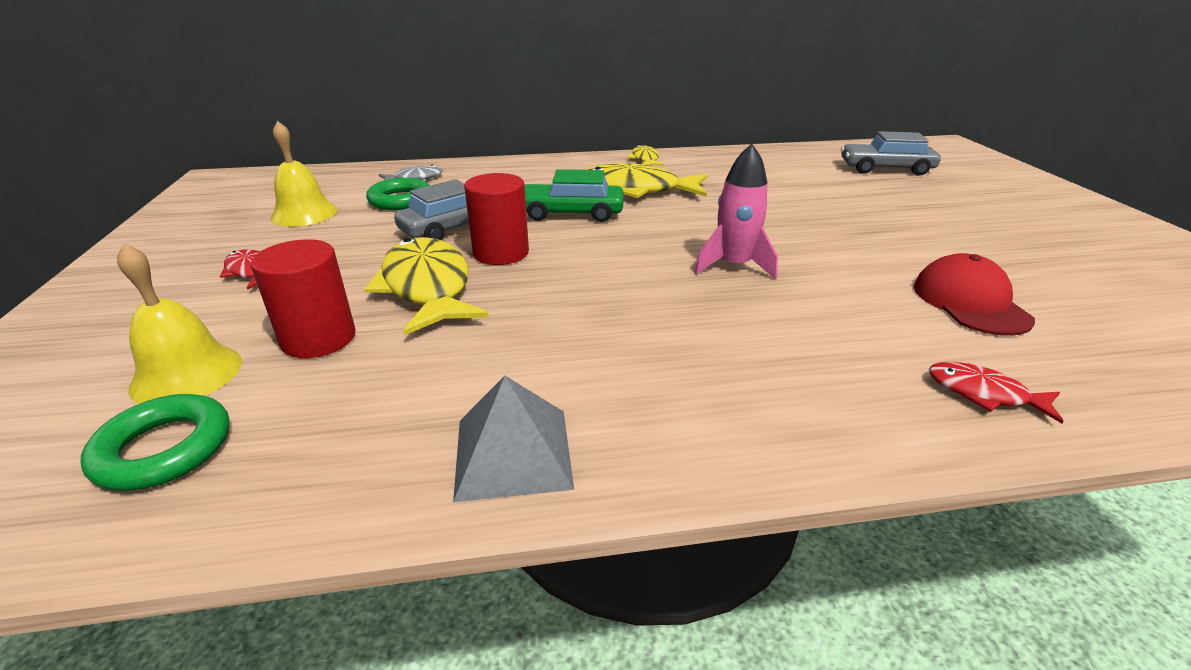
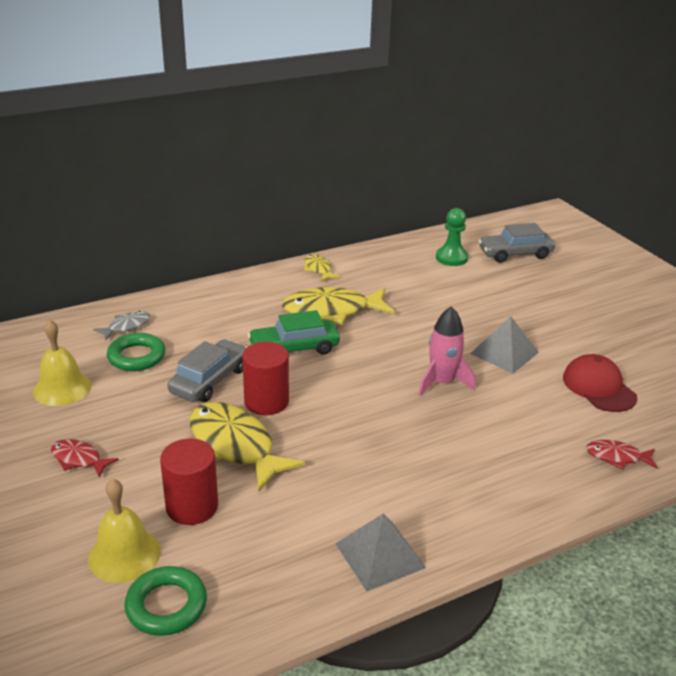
camera: 20 degrees left, 0 degrees up
(803, 165) = (451, 258): none -> green pawn
(835, 248) = (504, 352): none -> grey pyramid

